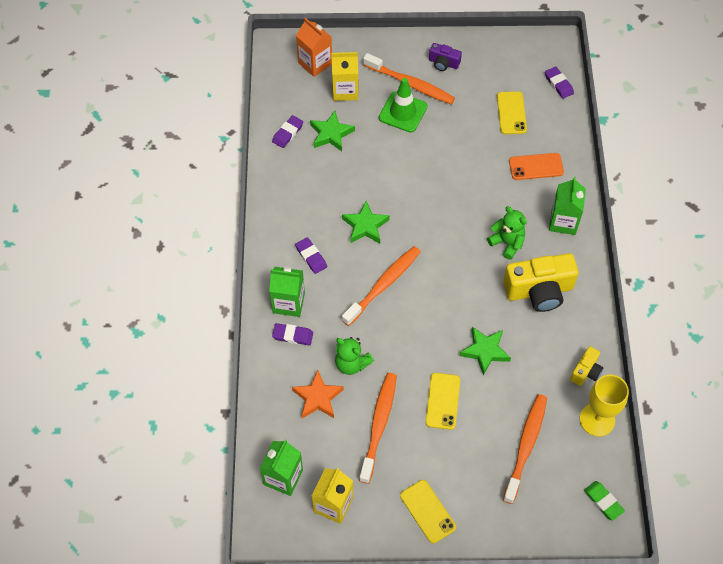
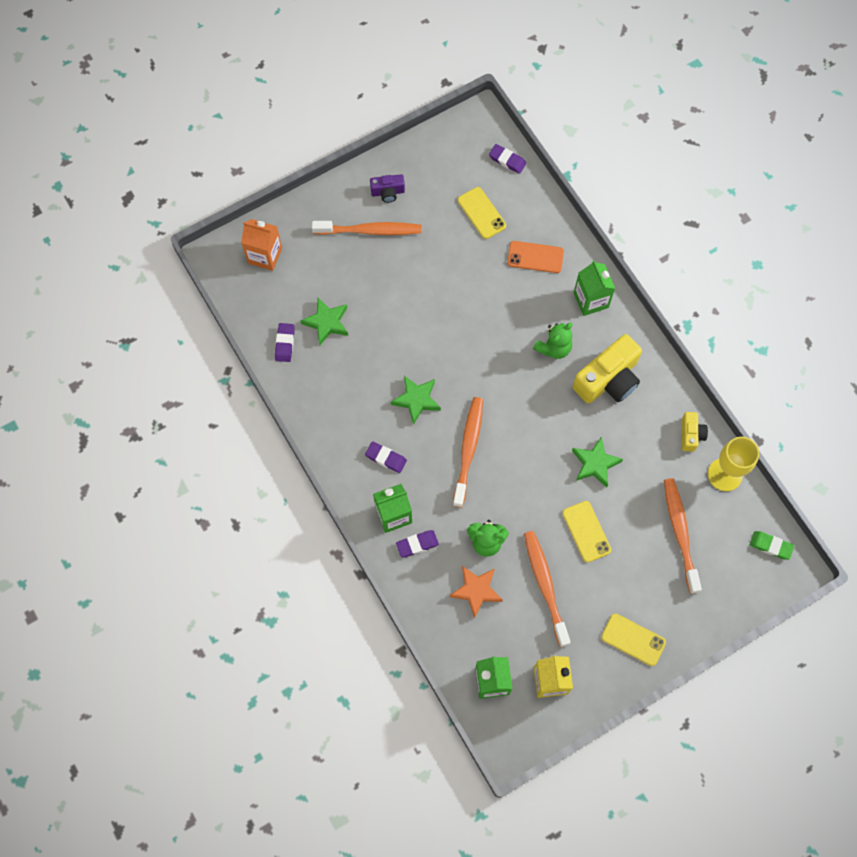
camera: 30 degrees left, 10 degrees up
(345, 90) = (312, 269): yellow carton -> none
(403, 112) = (380, 264): green traffic cone -> none
(507, 243) = (553, 348): green teddy bear -> green teddy bear turned 120 degrees clockwise
(536, 167) = (535, 257): orange phone -> orange phone turned 45 degrees clockwise

